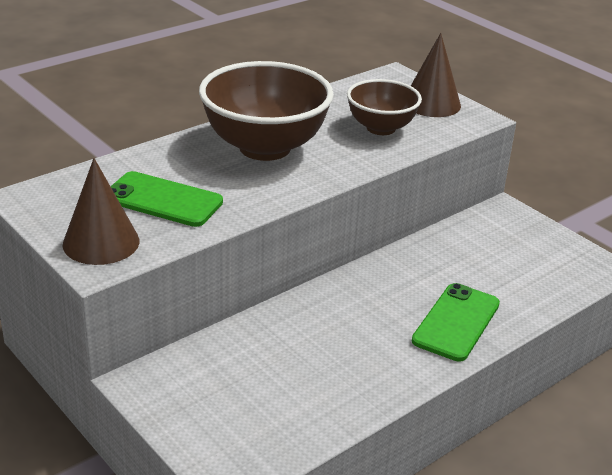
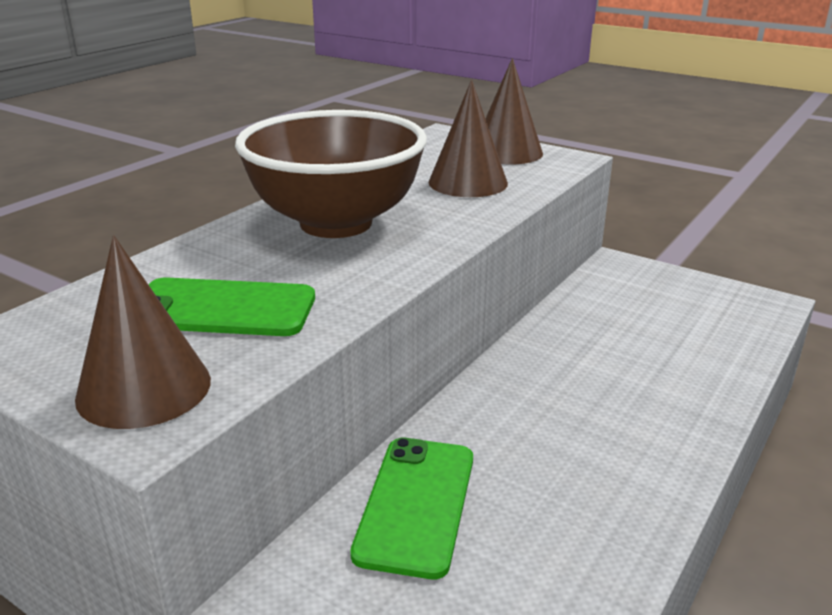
camera: 15 degrees left, 5 degrees down
(381, 128) = (468, 182): brown bowl -> brown cone
(456, 322) = (662, 403): green phone -> green phone (416, 504)

